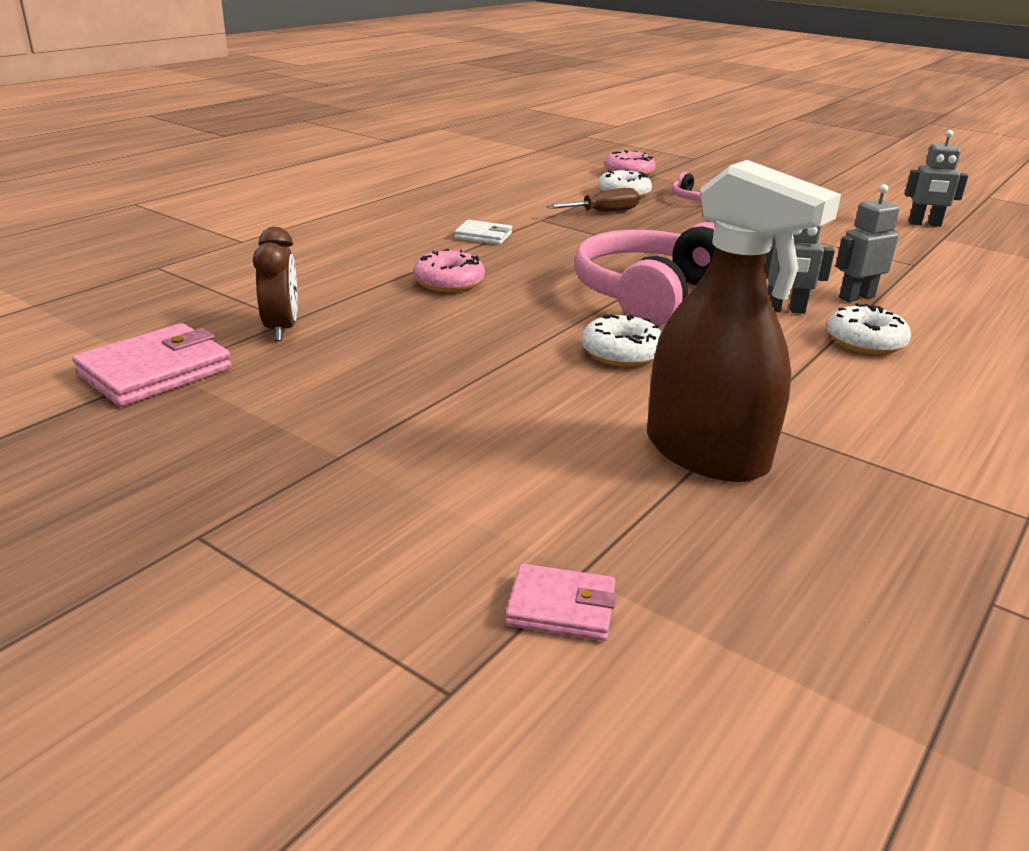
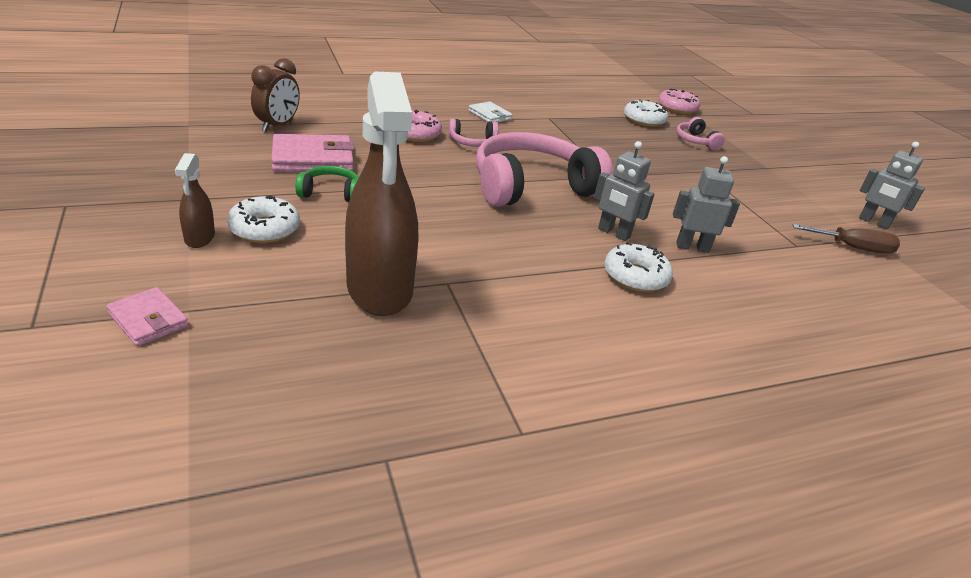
camera: 30 degrees right, 5 degrees up
(155, 372) = (182, 124): pink wallet -> pink wallet (313, 159)
(440, 492) = (199, 238): none -> brown spray bottle
(481, 380) = (330, 193): none -> green headphones
(519, 270) = (473, 142): none -> pink headphones
(603, 212) = (603, 127): brown screwdriver -> brown screwdriver (853, 248)
(621, 353) = (443, 212): white donut -> white donut (264, 229)

